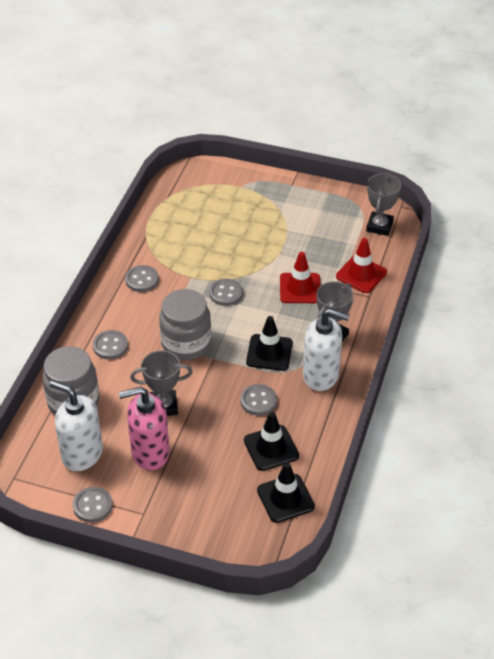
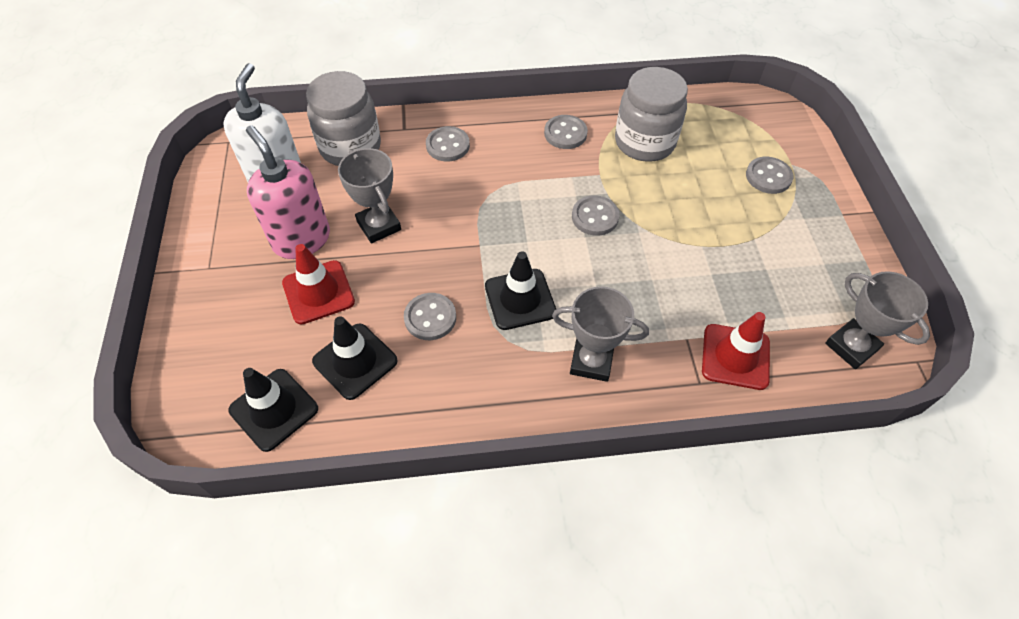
camera: 65 degrees right, 10 degrees up
(92, 505) = (207, 218): grey button -> grey button (768, 177)
(186, 344) = (488, 210): grey jar -> grey jar (644, 142)
(300, 288) = (657, 292): red traffic cone -> red traffic cone (318, 292)
(321, 376) = (510, 375): white soap dispenser -> none
(379, 226) = (851, 346): grey trophy -> grey trophy turned 60 degrees clockwise

